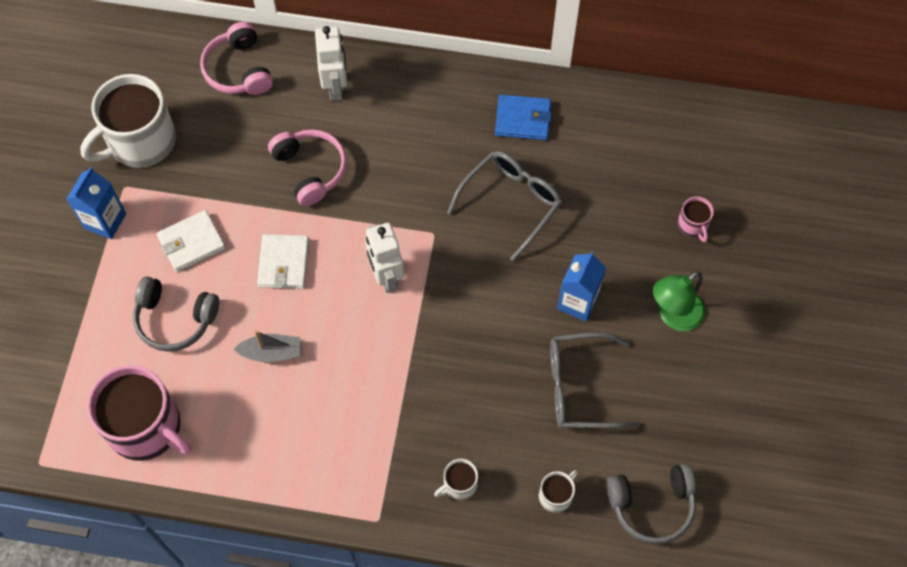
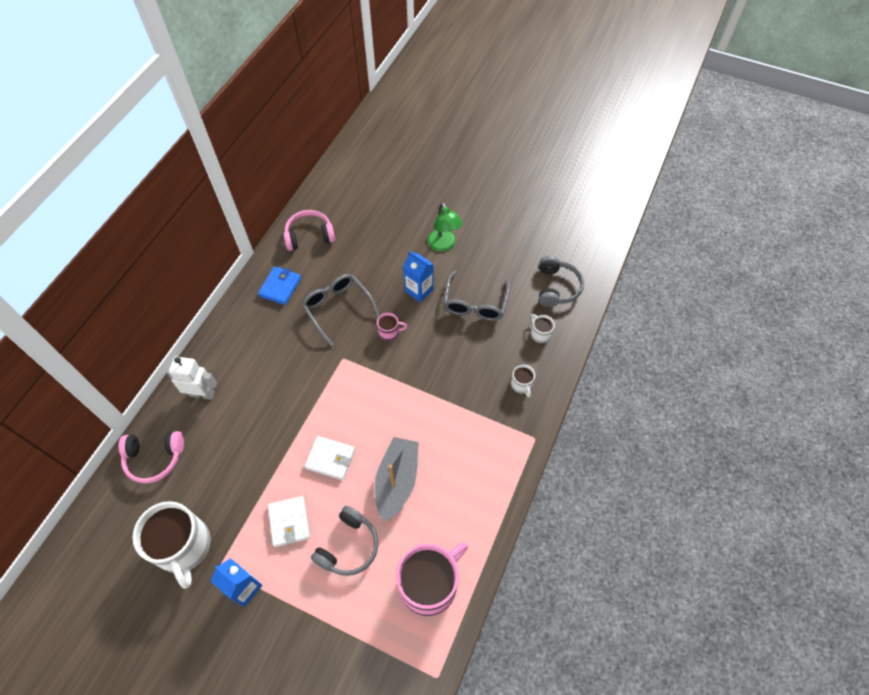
camera: 75 degrees left, 5 degrees down
(271, 352) = (397, 481): grey boat -> grey boat, size x1.76
(310, 170) = (263, 425): pink headphones -> pink headphones (309, 236)
(386, 277) = (364, 394): white robot -> none
(693, 225) = (389, 220): pink mug -> pink mug (389, 332)

